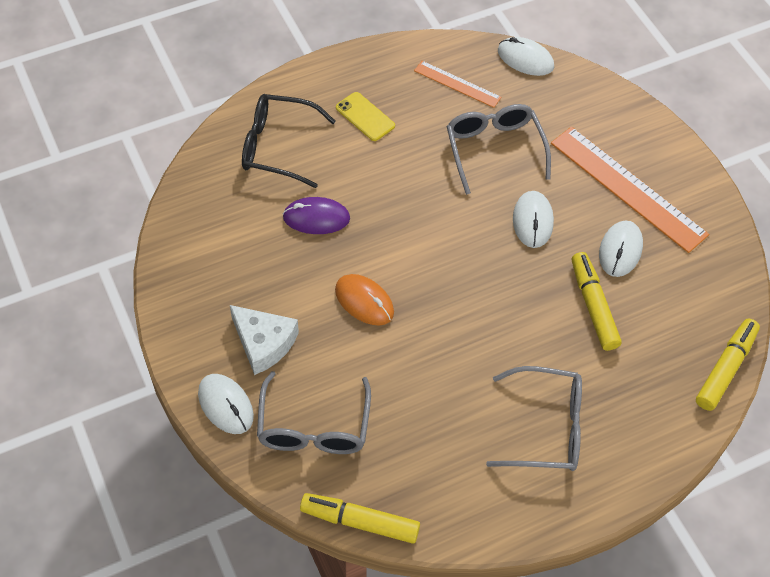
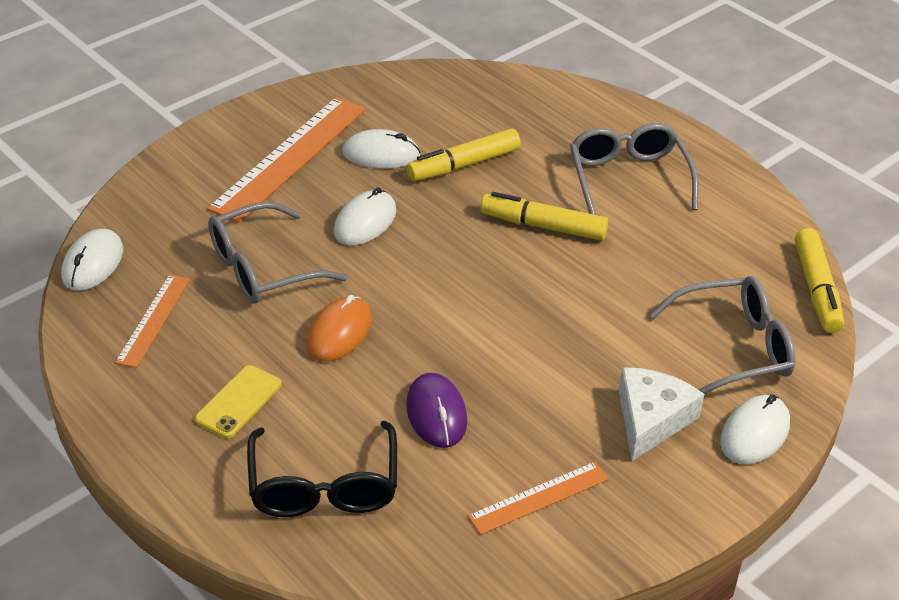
camera: 105 degrees left, 15 degrees down
(223, 255) = (538, 497): none -> orange ruler
(364, 301) = (544, 341): orange mouse -> orange mouse (339, 332)
(532, 221) = (365, 222): white mouse -> white mouse turned 45 degrees counterclockwise
(725, 369) = (497, 78): yellow marker -> yellow marker (543, 226)

